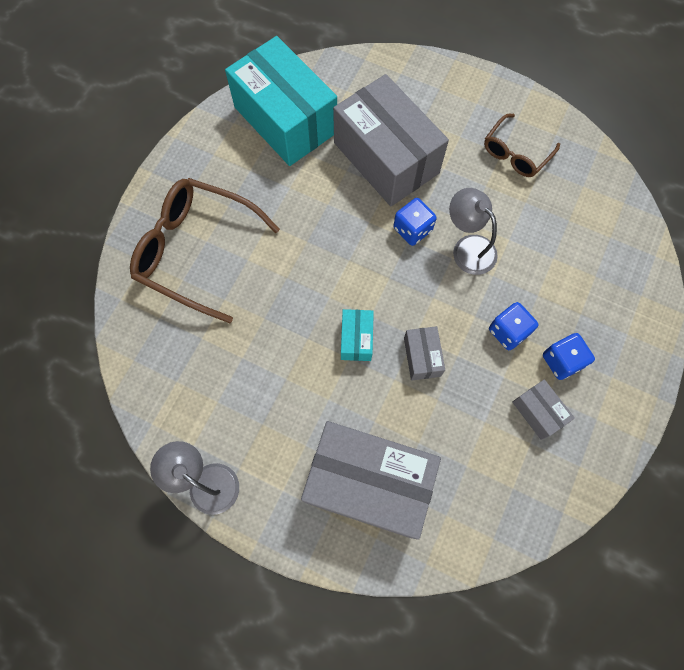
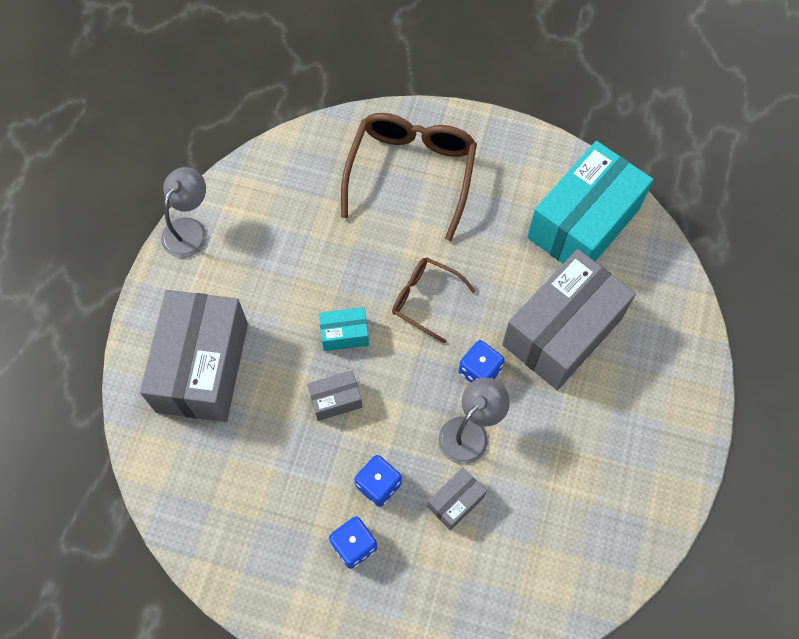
camera: 80 degrees right, 5 degrees down
(515, 153) = (605, 473): brown glasses -> brown glasses (425, 299)
(538, 412) = (293, 524): grey box -> grey box (455, 502)

